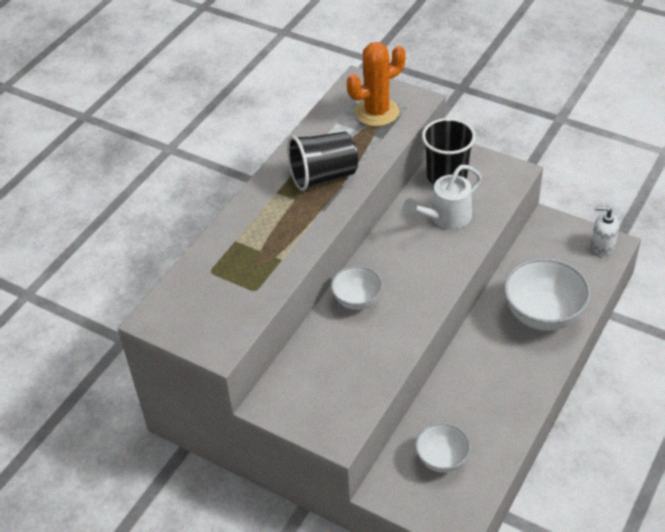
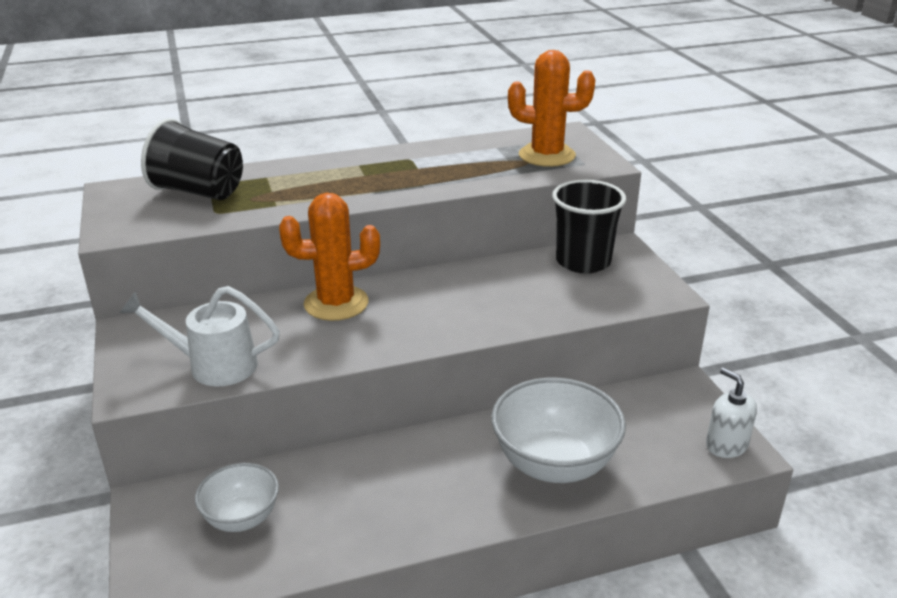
camera: 40 degrees right, 15 degrees down
(323, 176) = (417, 172): black cup -> black cup (199, 192)
(357, 300) = (336, 303): white bowl -> orange cactus
(445, 218) = (527, 290): white watering can -> white watering can (212, 365)

